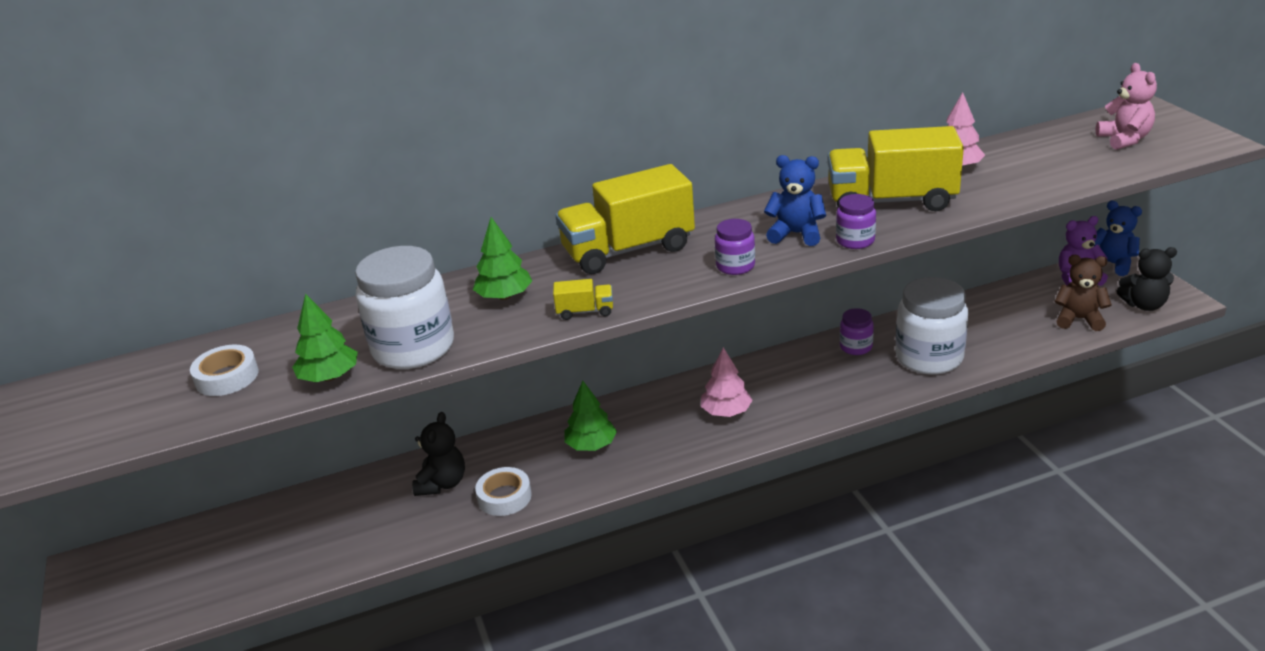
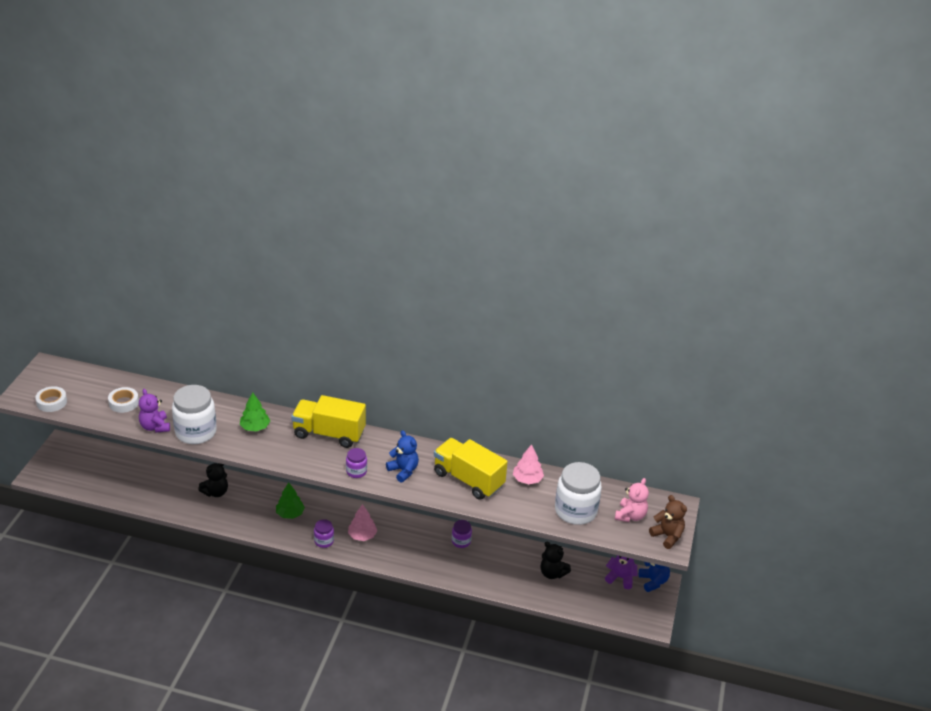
camera: 30 degrees right, 5 degrees up
(329, 377) = (155, 427): green tree -> purple teddy bear
(504, 497) = (231, 515): white tape -> white tape (52, 402)
(585, 311) = (273, 456): yellow truck -> none
(855, 241) = (420, 491): purple jar -> purple jar (324, 541)
(929, 357) = (485, 570): white jar -> white jar (575, 511)
(1079, 319) = (585, 599): brown teddy bear -> brown teddy bear (667, 536)
(1144, 305) = (629, 614): black teddy bear -> black teddy bear (552, 573)

